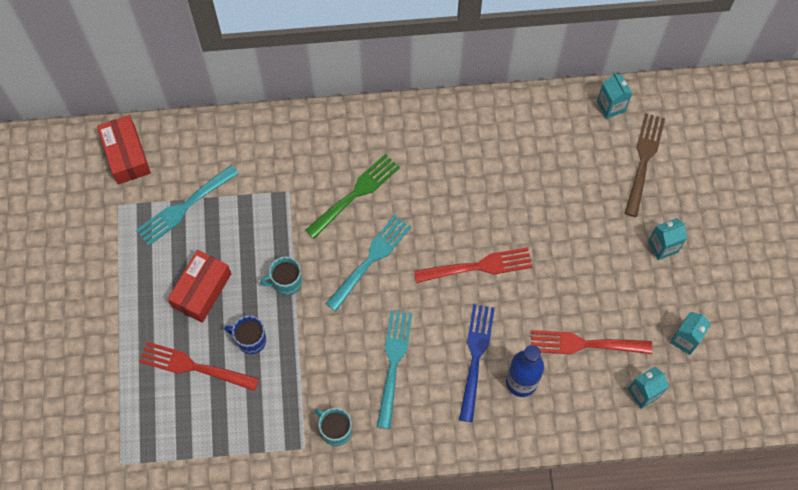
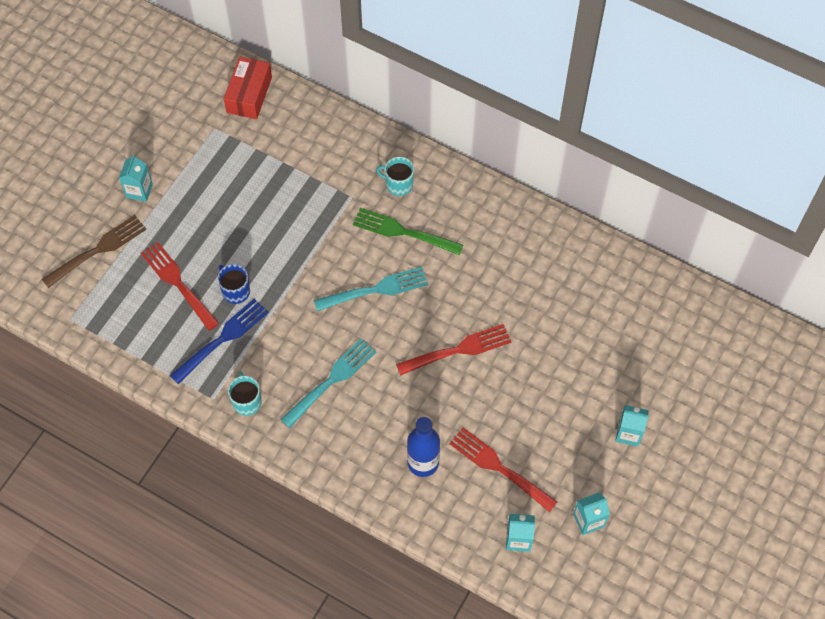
camera: 35 degrees right, 5 degrees down
(184, 207) = (262, 160): turquoise fork -> none
(202, 290) = (227, 231): red box -> none
(286, 282) = (296, 265): turquoise mug -> turquoise mug (398, 185)
(355, 194) = (403, 232): green fork -> green fork turned 150 degrees counterclockwise
(476, 357) = (401, 419): blue fork -> blue fork (222, 339)
(478, 266) = (458, 350): red fork -> red fork turned 45 degrees counterclockwise
(611, 106) = (672, 292): turquoise carton -> turquoise carton (139, 191)
(644, 160) = (667, 354): brown fork -> brown fork (98, 250)

